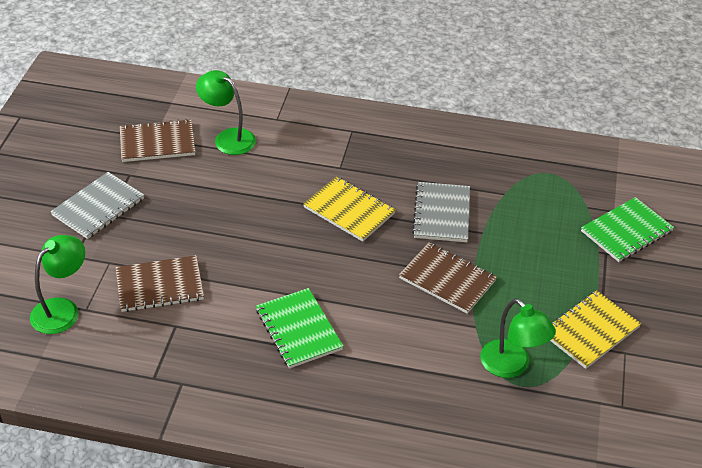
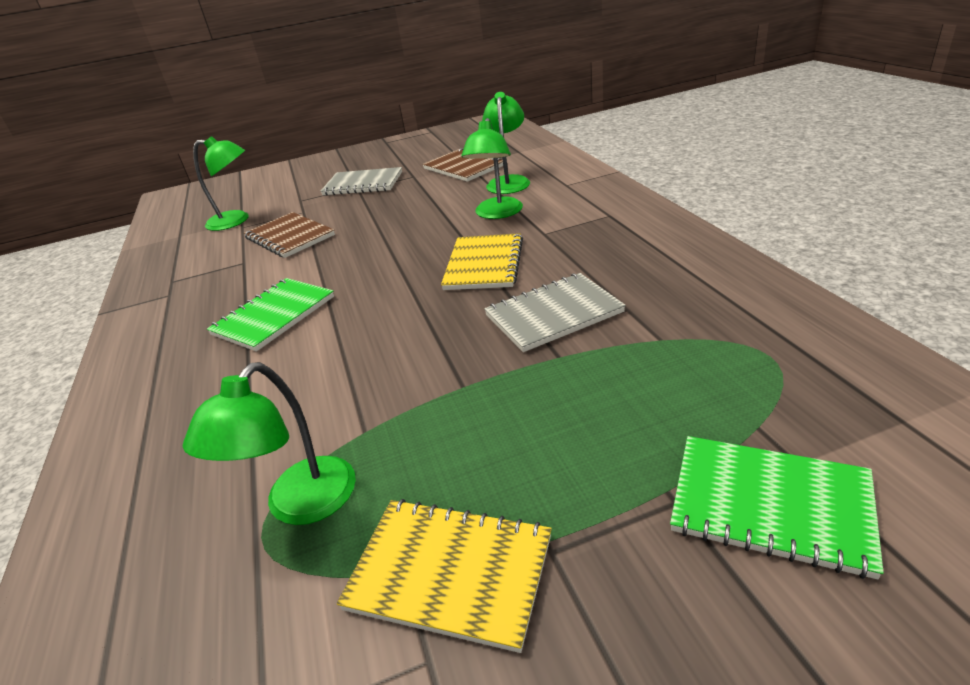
camera: 65 degrees right, 10 degrees down
(279, 170) = (497, 214): none -> green lamp
(447, 279) = (436, 369): brown notebook -> none

